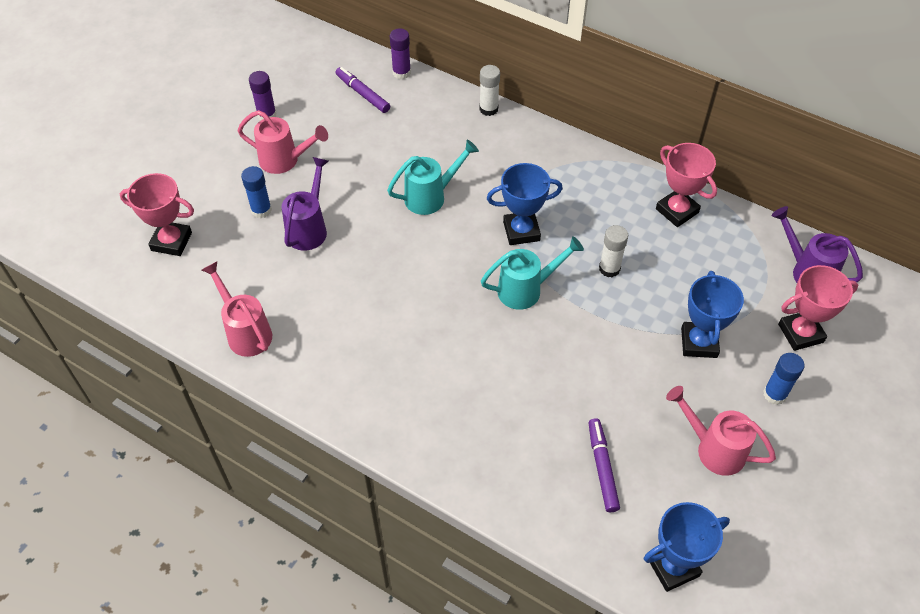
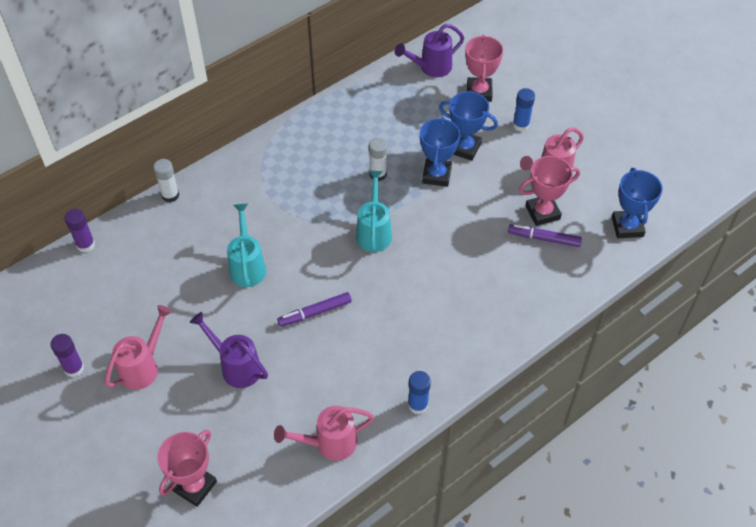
camera: 70 degrees left, 0 degrees up
(261, 210) = (195, 400): blue glue stick -> blue glue stick (418, 405)
(362, 94) = (94, 282): purple marker -> purple marker (315, 313)
(521, 231) = (315, 216): blue trophy -> blue trophy (436, 175)
(677, 211) = (343, 115): pink trophy -> pink trophy (542, 212)

